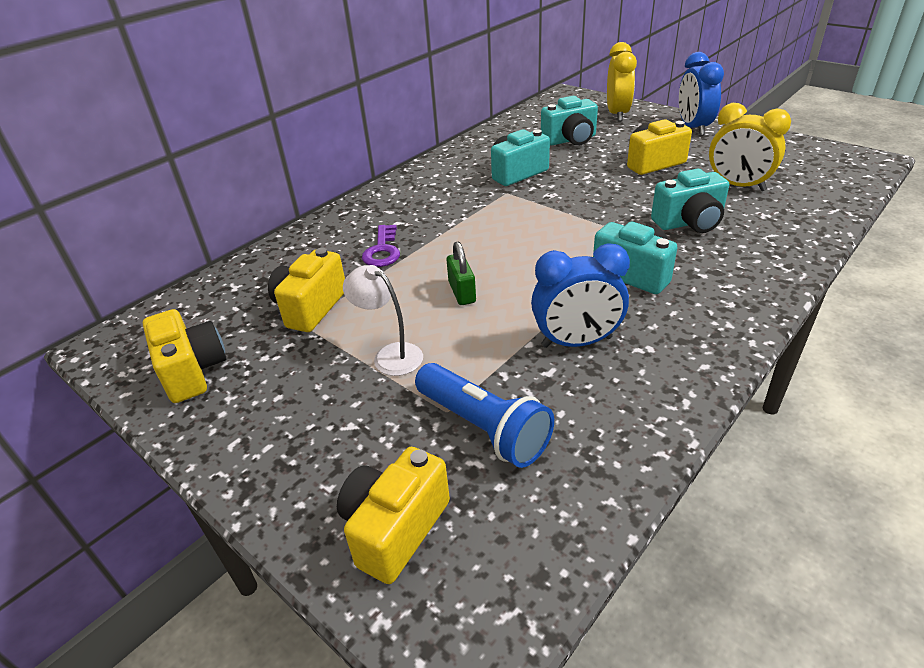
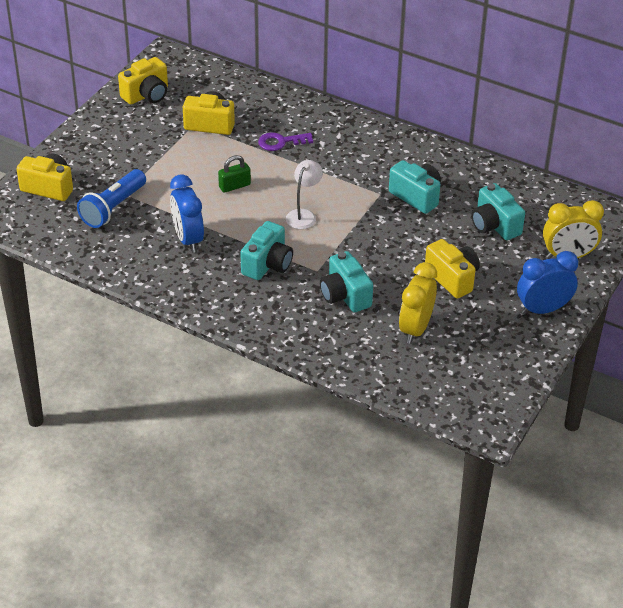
camera: 75 degrees right, 5 degrees up
(390, 355) = (168, 165): white lamp -> white lamp (303, 215)

